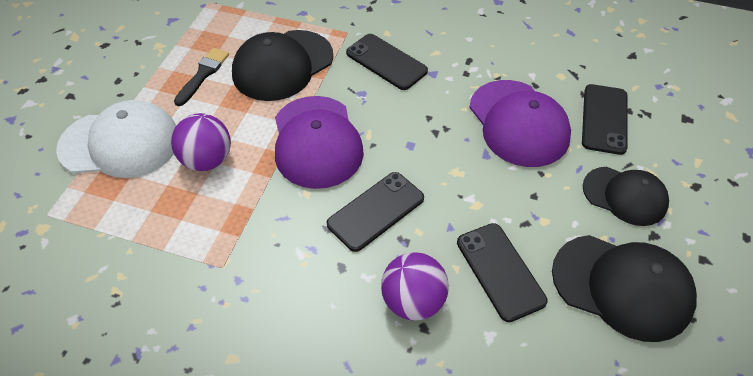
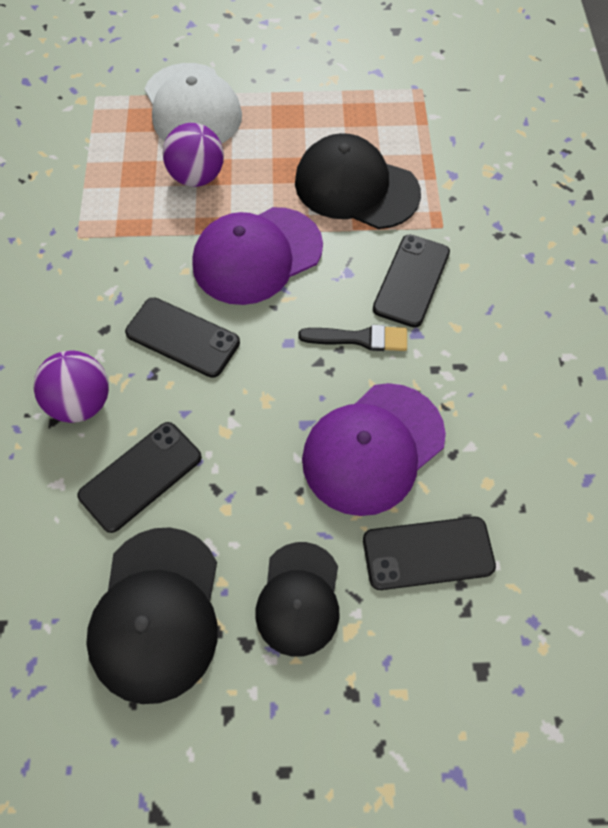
camera: 70 degrees right, 10 degrees up
(203, 74) = (309, 128): black brush -> black brush (359, 338)

